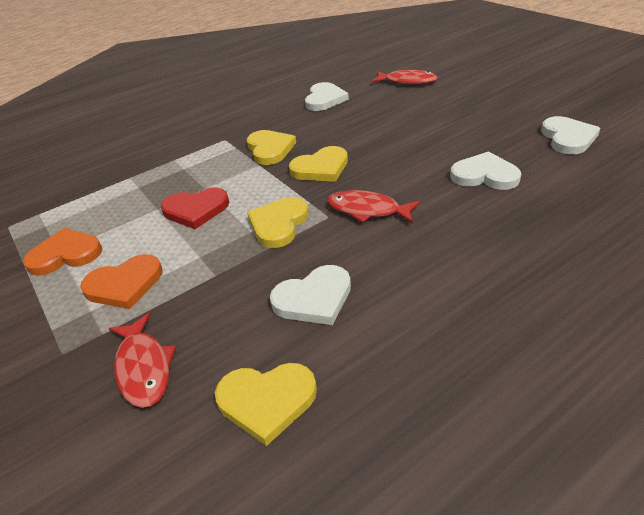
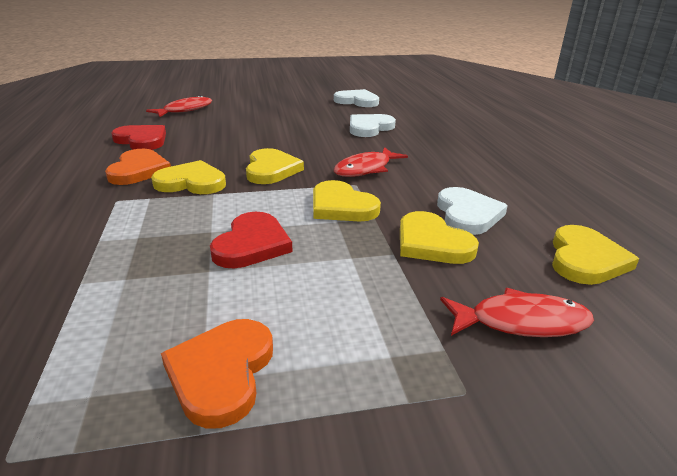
camera: 70 degrees left, 10 degrees down
(124, 284) = (357, 319): orange heart -> orange heart (138, 170)
(243, 290) = (432, 243): none -> yellow heart
(324, 99) = (142, 140): white heart -> red heart

